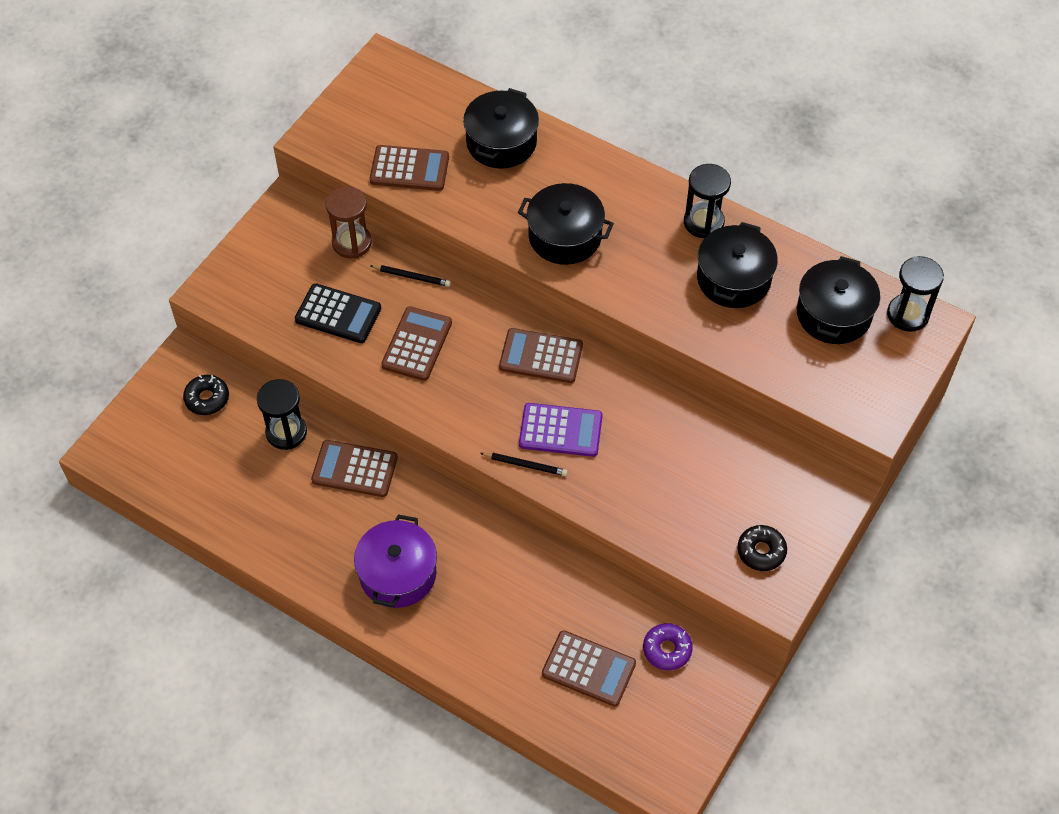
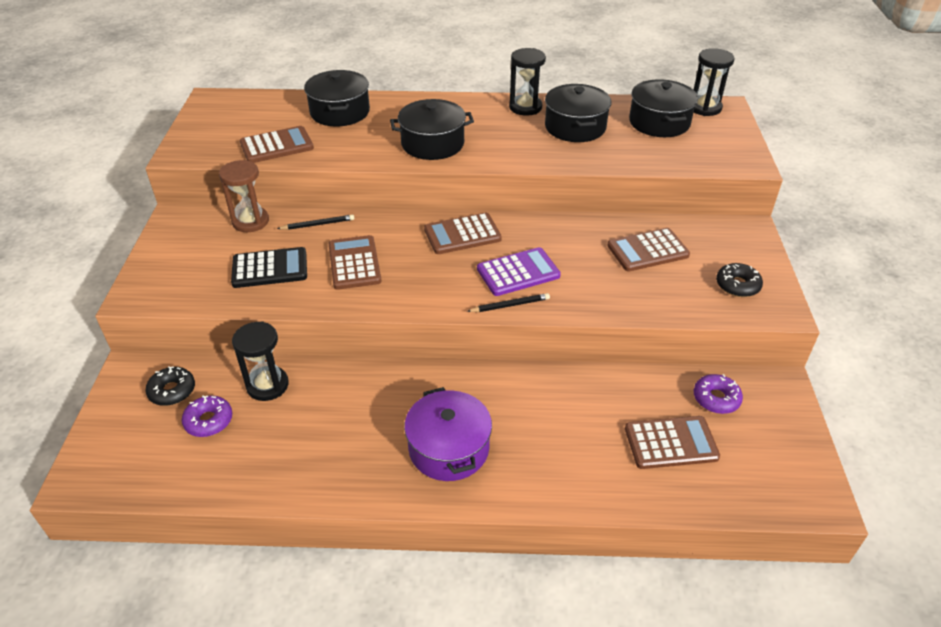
camera: 30 degrees left, 15 degrees down
(222, 445) = (209, 421): none -> purple donut
(354, 469) = (351, 386): brown calculator -> brown calculator (647, 250)

